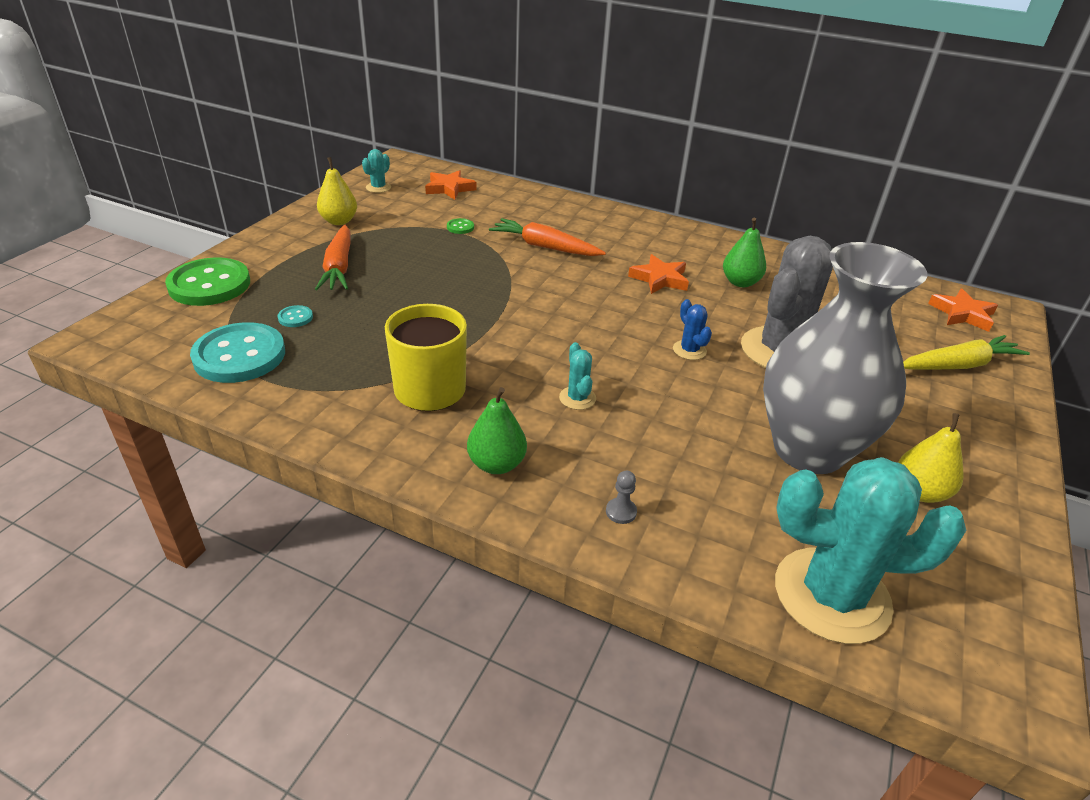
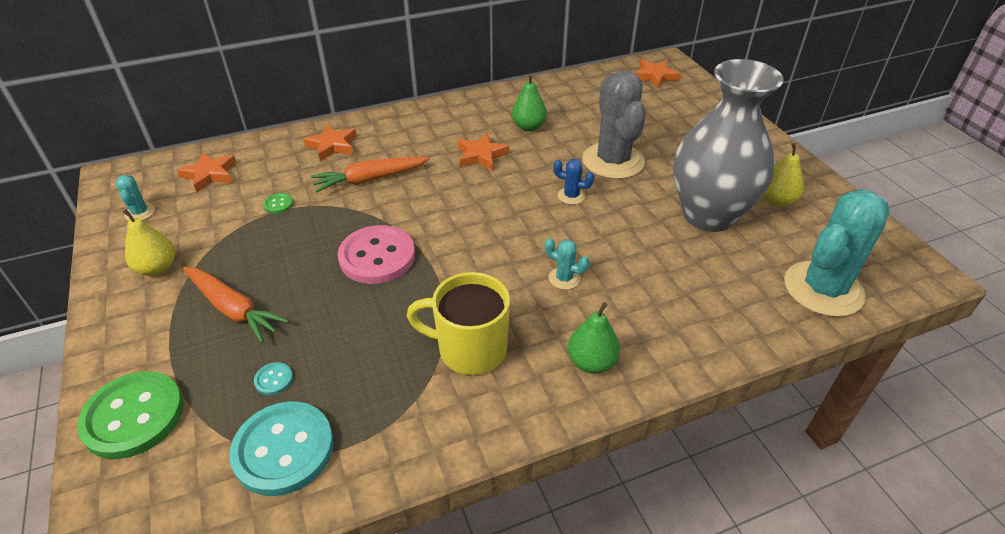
camera: 45 degrees left, 5 degrees up
(467, 294) = (377, 257): none -> pink button
(555, 212) = (332, 145): none -> orange star
(621, 512) = (691, 330): grey pawn -> none
(958, 365) = (695, 111): yellow carrot -> none

